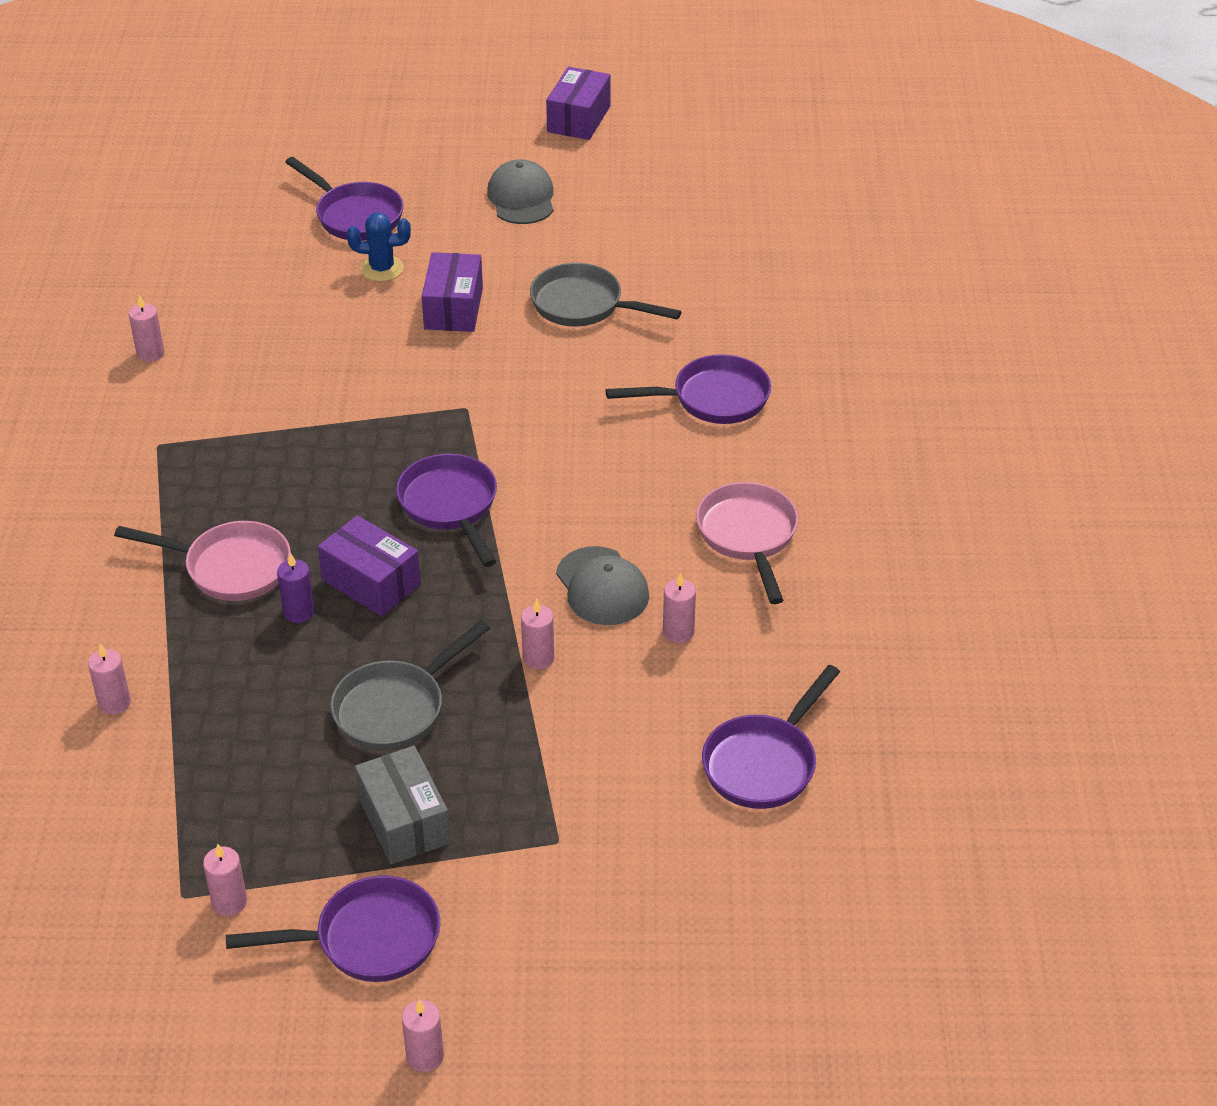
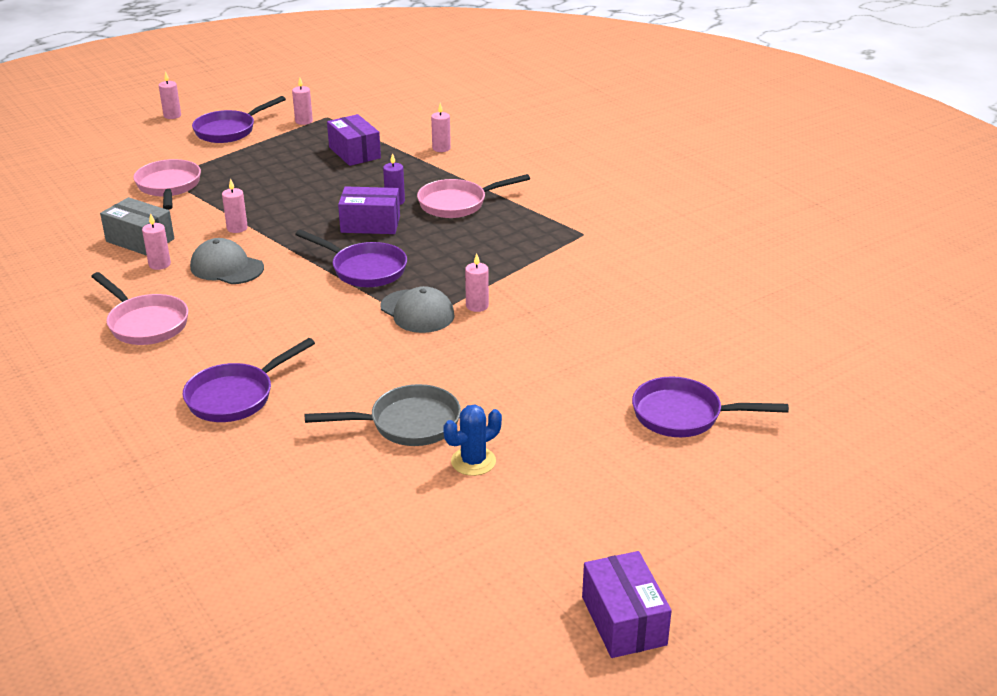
camera: 145 degrees right, 10 degrees down
(150, 353) = (668, 271): pink candle -> pink candle (477, 306)
(382, 269) = (601, 384): blue cactus -> blue cactus (473, 461)
(395, 708) = (297, 188): grey pan -> none
(404, 821) = (250, 160): grey box -> grey box (140, 240)
(453, 308) = (508, 379): purple box -> purple box (354, 152)
(521, 198) = (570, 497): grey cap -> grey cap (417, 311)
(567, 809) = (169, 187): none -> pink pan
(764, 763) = (68, 232): purple pan -> none

